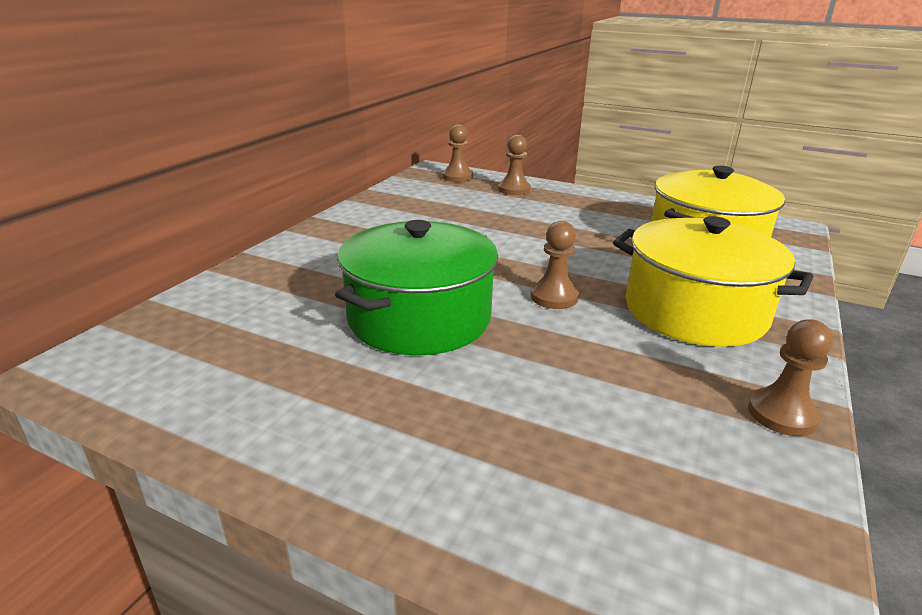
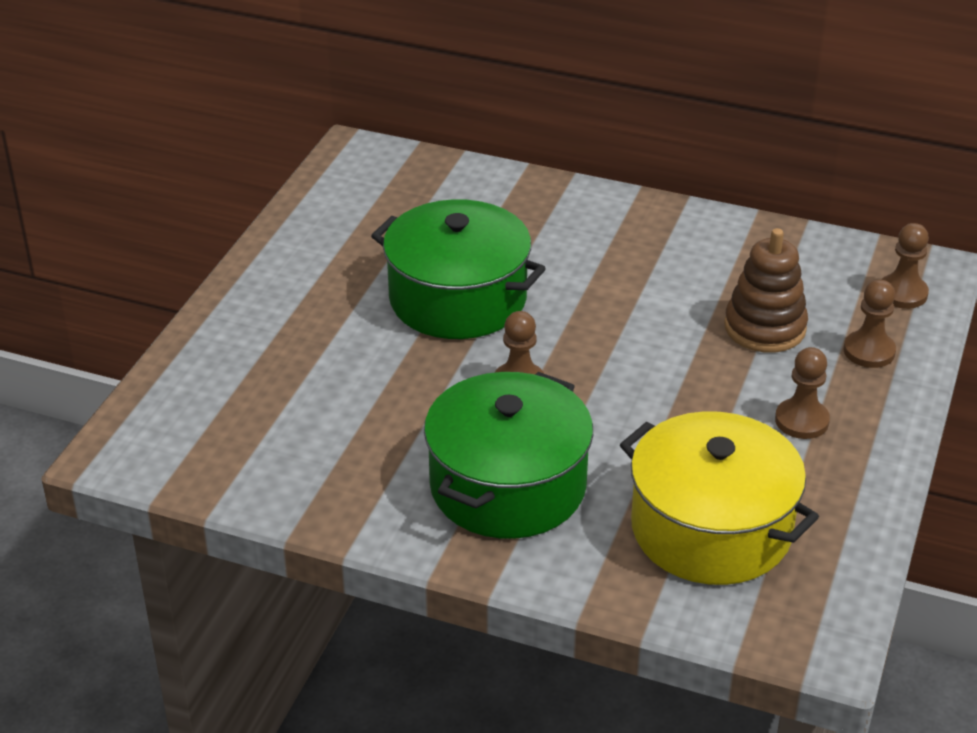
camera: 85 degrees right, 10 degrees up
(486, 210) = (765, 327): none -> brown stacking toy
(694, 311) = (508, 486): yellow pot -> green pot
(782, 414) = (328, 509): brown pawn -> brown pawn (801, 421)

